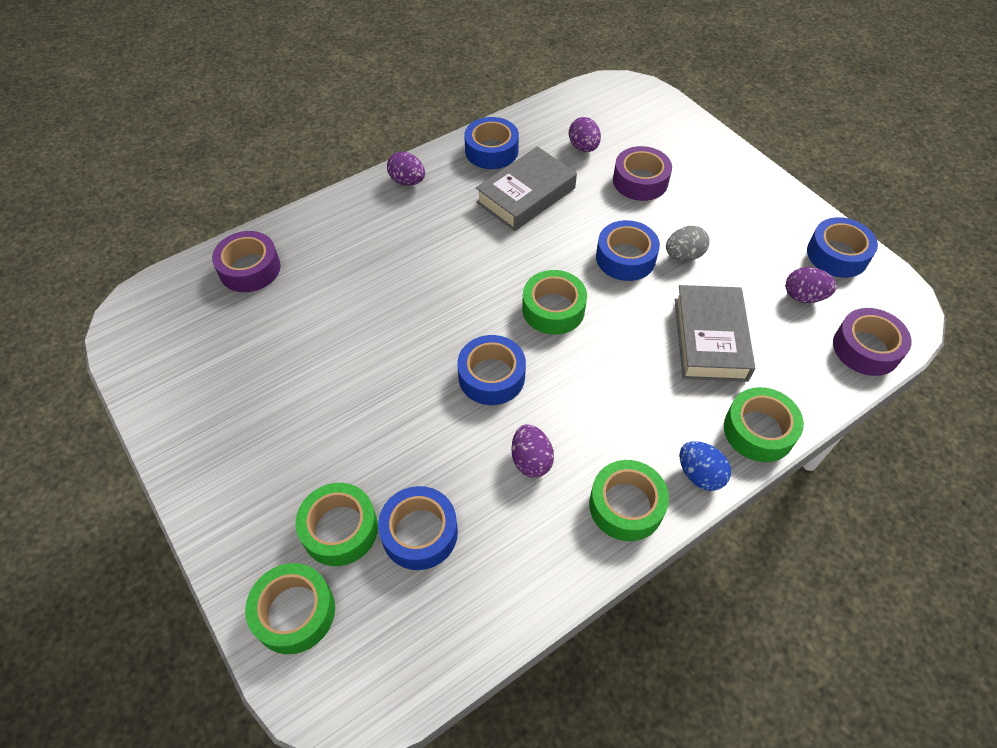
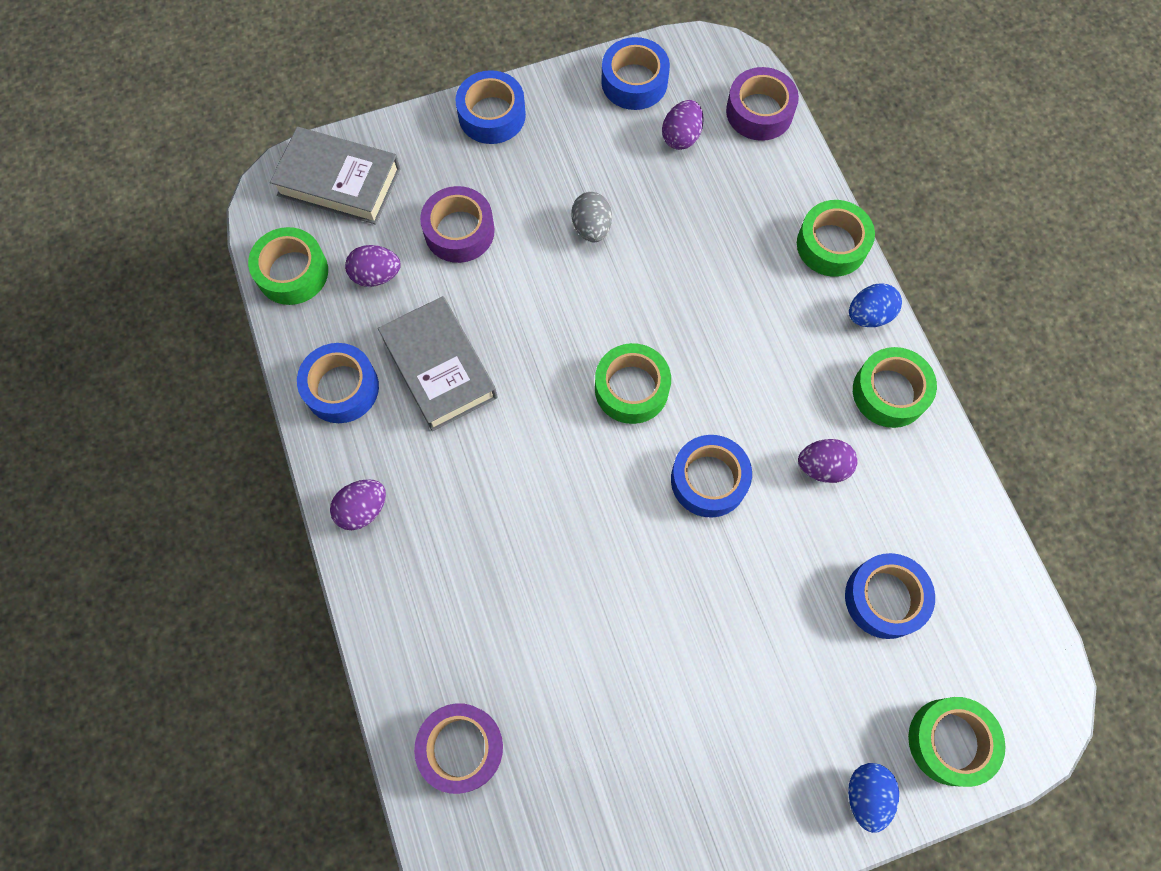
camera: 75 degrees left, 15 degrees up
(238, 545) = (866, 795): none -> blue egg
(340, 529) = (866, 681): green tape -> green tape (292, 272)
(625, 258) = (577, 288): blue tape -> blue tape (492, 115)
(710, 339) = (713, 245): grey book -> grey book (339, 182)

